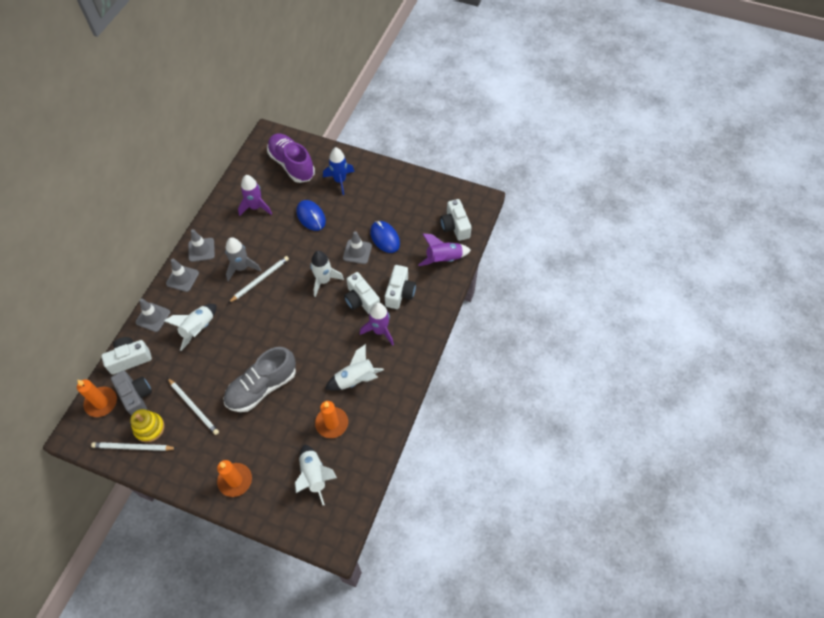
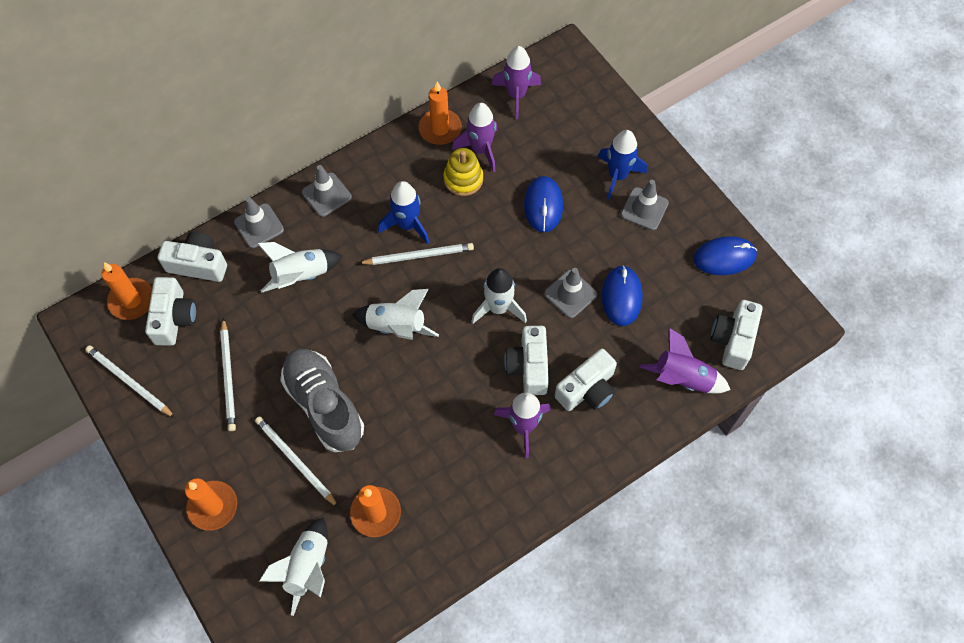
camera: 35 degrees right, 5 degrees up
(136, 396) = (174, 318): grey camera -> white camera
(149, 428) = (162, 370): yellow stacking toy -> yellow stacking toy (463, 179)
(201, 250) = (374, 169): grey traffic cone -> grey traffic cone (644, 209)
(224, 209) = (440, 129): none -> orange candle
(242, 268) = (407, 225): grey rocket -> blue rocket
(256, 169) = (516, 95): none -> purple rocket
(262, 387) = (324, 405): grey shoe -> grey shoe turned 60 degrees clockwise
(266, 426) = (295, 461): none -> white pencil
(292, 164) = (568, 115): purple shoe -> none
(355, 379) = (445, 473): white rocket -> white rocket (396, 327)
(423, 190) = (724, 257): none -> blue mouse

